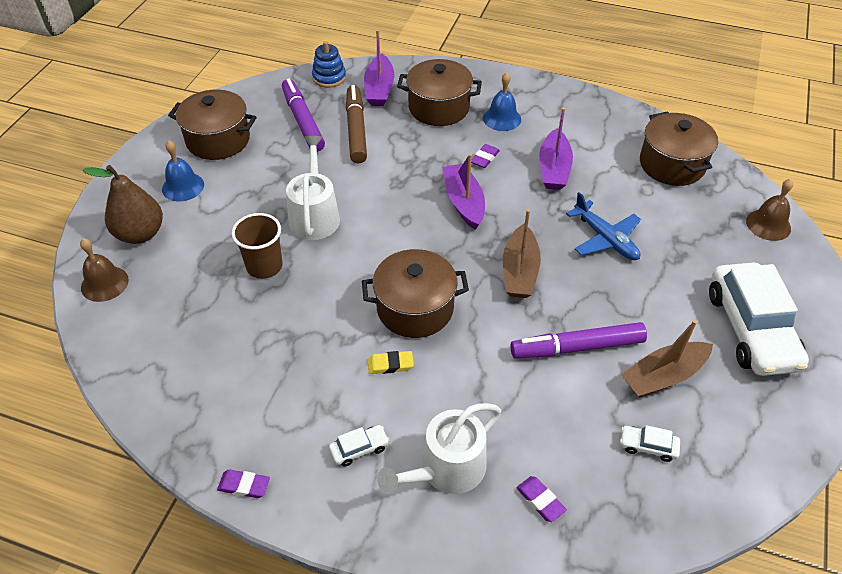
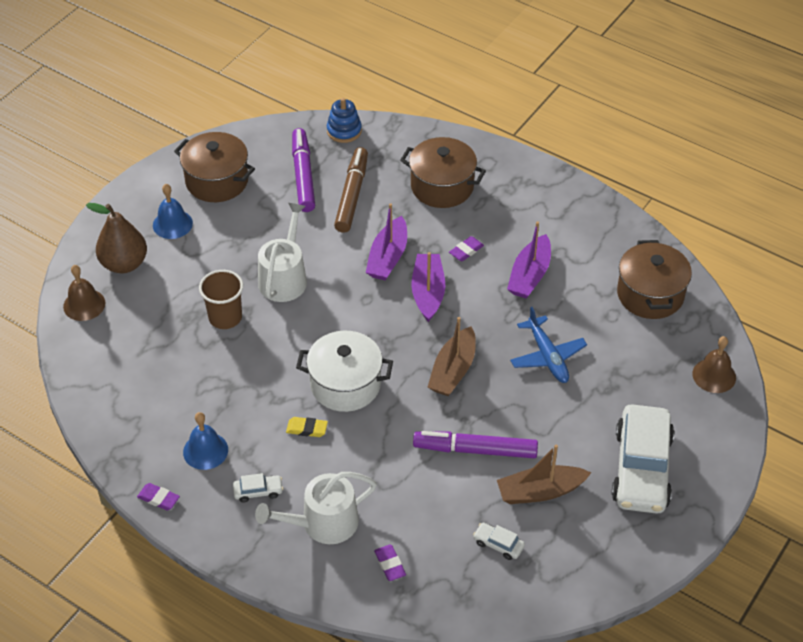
camera: 15 degrees right, 0 degrees up
(379, 89) = (390, 153): purple boat -> purple boat (388, 257)
(415, 308) = (345, 384): brown pot -> white pot
(502, 118) = (501, 211): blue bell -> blue bell (205, 451)

